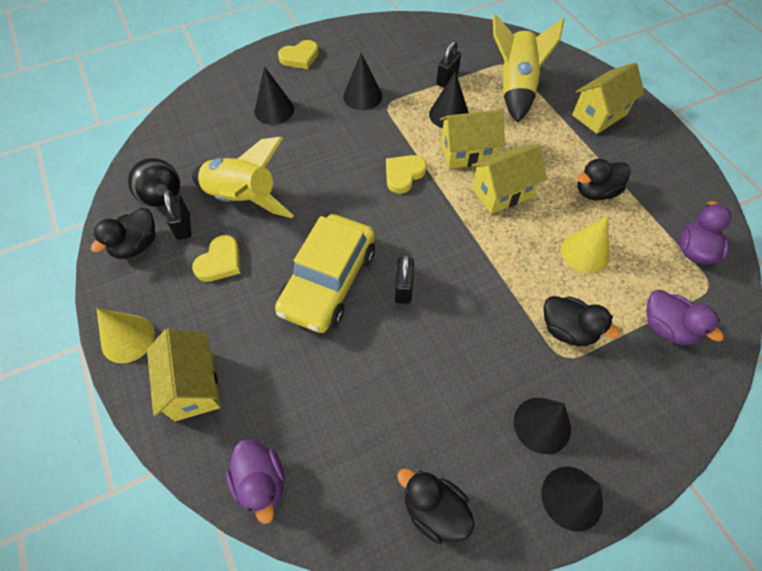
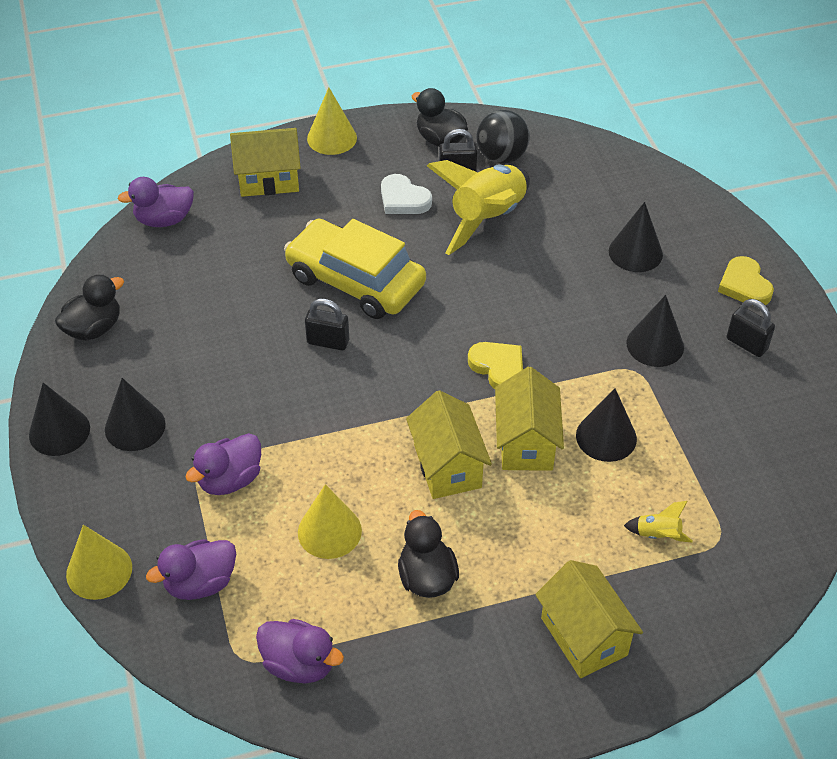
camera: 100 degrees right, 10 degrees down
(220, 262) = (403, 199): yellow heart -> white heart
(447, 79) = (685, 449): black padlock -> black padlock (746, 344)
(515, 88) = (657, 535): yellow rocket -> yellow rocket, size x0.41
(567, 330) = (230, 480): black duck -> purple duck
(693, 407) = (99, 571): none -> yellow cone

